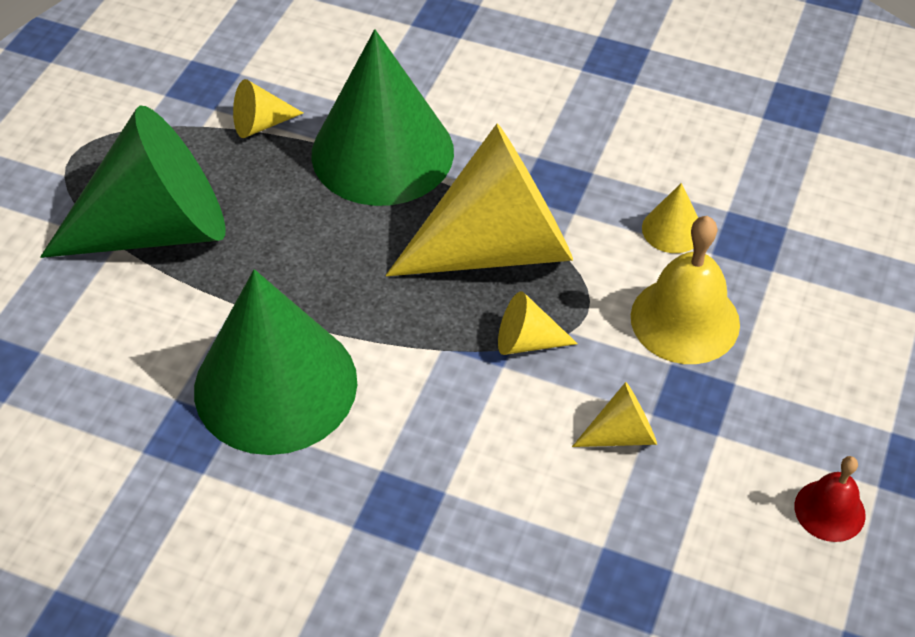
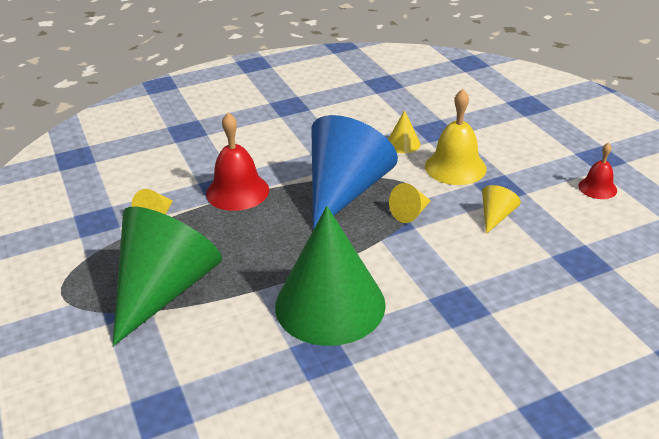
camera: 45 degrees left, 15 degrees down
(382, 152) = (237, 191): green cone -> red bell
(497, 247) = (345, 191): yellow cone -> blue cone

